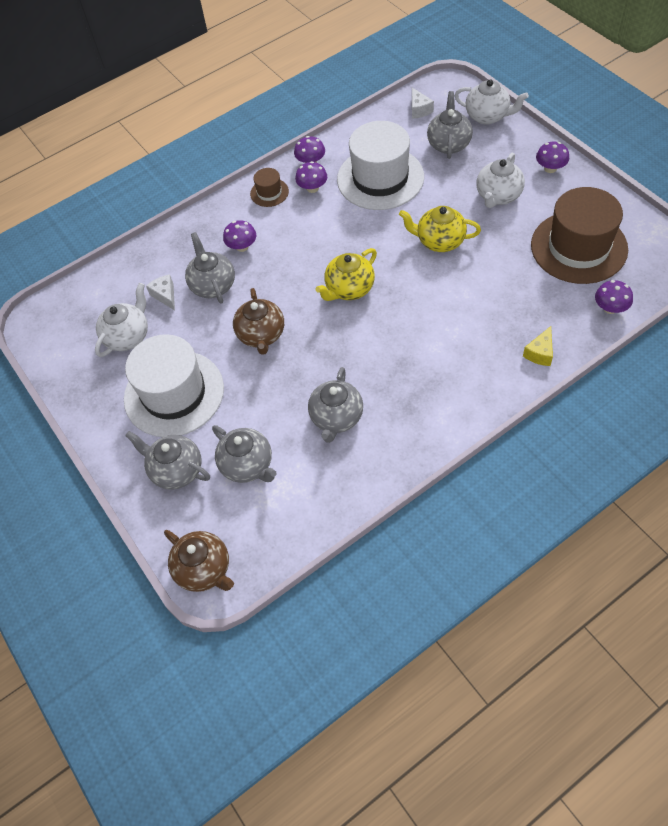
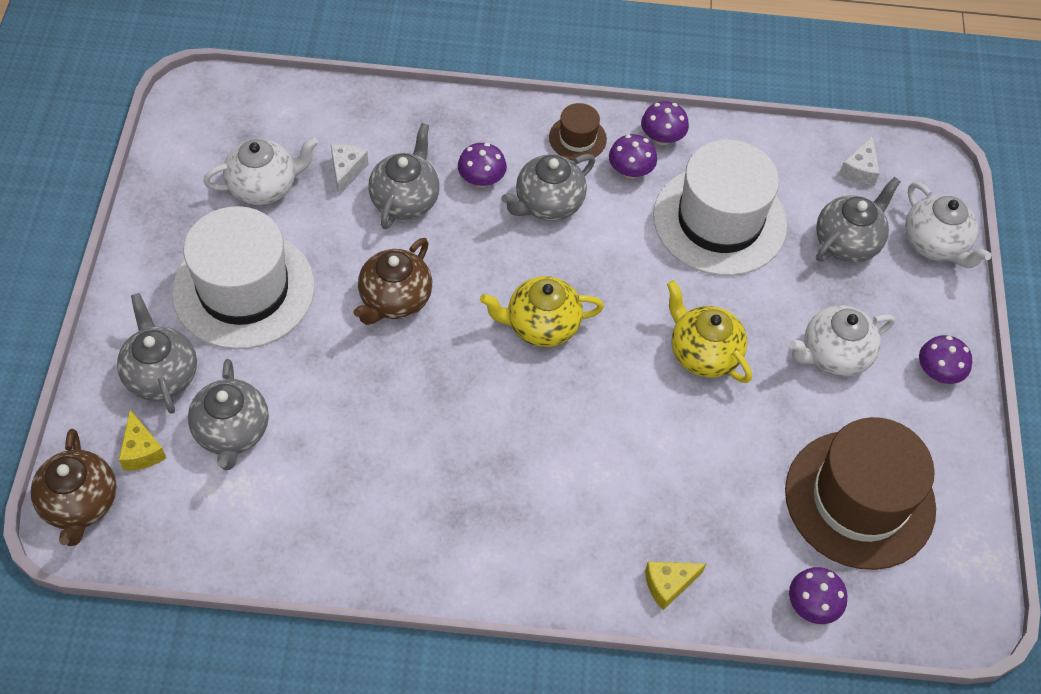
camera: 30 degrees right, 0 degrees up
(208, 515) = (142, 450): none -> yellow cheese
(336, 418) = (371, 461): grey teapot -> grey teapot (547, 204)

